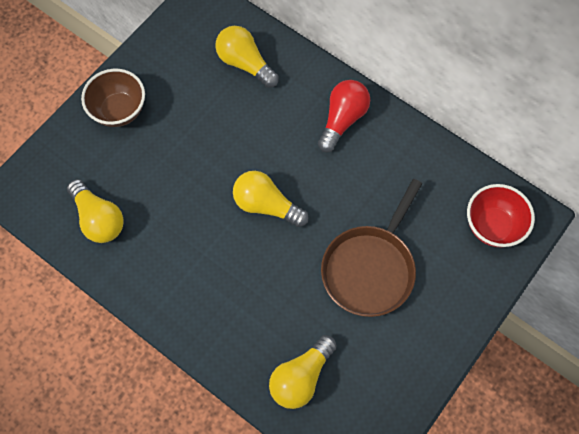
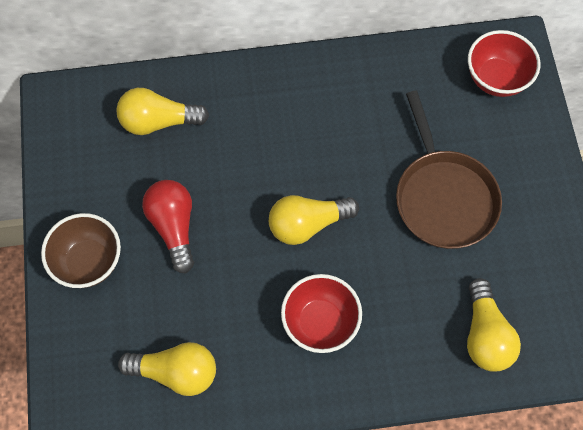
camera: 45 degrees left, 0 degrees up
(209, 270) = (320, 322): none -> red bowl
(342, 120) = (293, 97): red light bulb -> red light bulb (174, 227)

